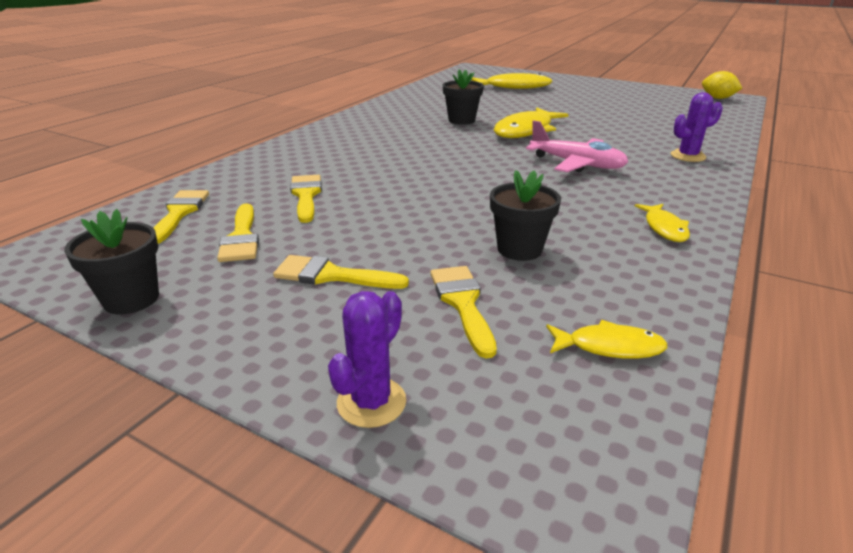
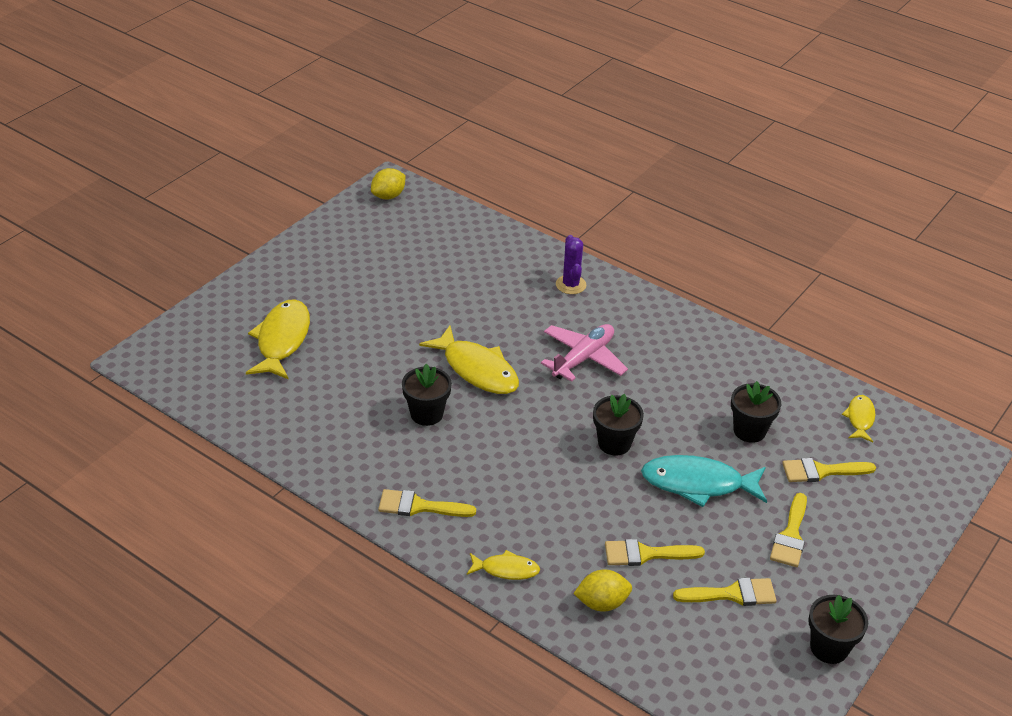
camera: 85 degrees left, 10 degrees up
(179, 213) = (682, 647): yellow brush -> yellow brush (419, 506)
(248, 180) = (601, 603): none -> yellow lemon
(371, 402) = (916, 520): purple cactus -> none
(412, 219) = (698, 484): none -> turquoise fish
(459, 179) = (614, 443): none -> black flower pot
(664, 228) = (716, 349): yellow fish -> yellow fish (506, 569)

